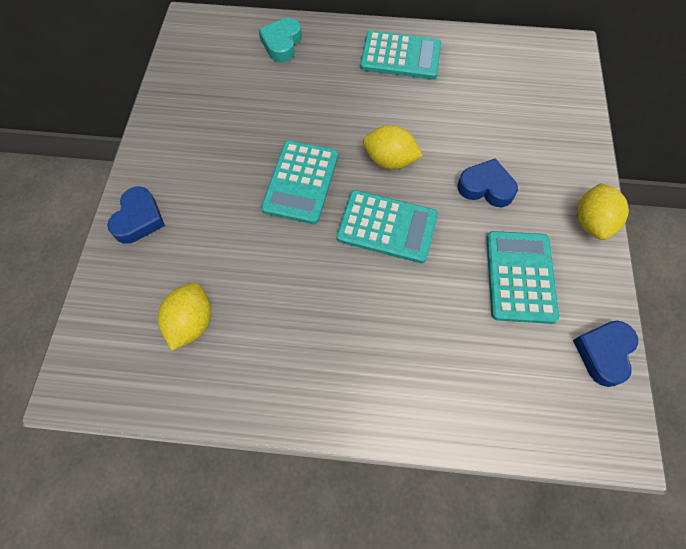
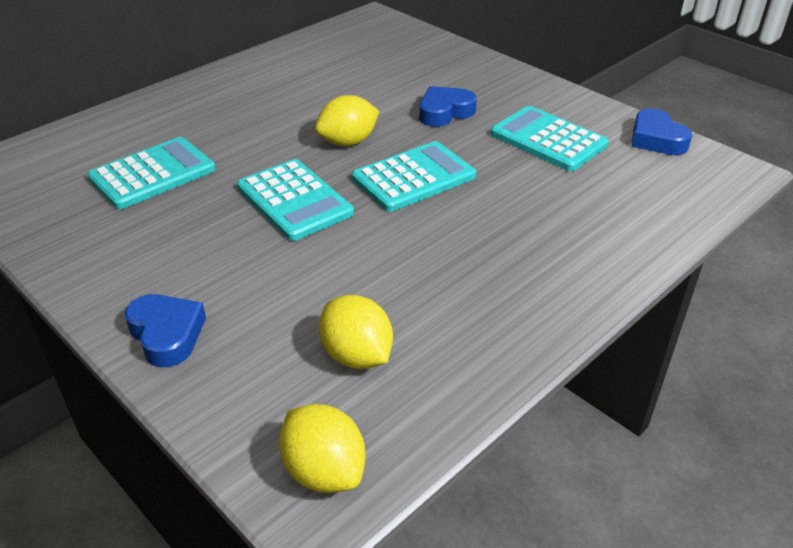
camera: 50 degrees left, 25 degrees down
(282, 44) = (117, 133): turquoise heart -> none
(400, 56) = (249, 83): turquoise calculator -> turquoise calculator (153, 174)
(591, 222) = (539, 87): yellow lemon -> yellow lemon (324, 471)

